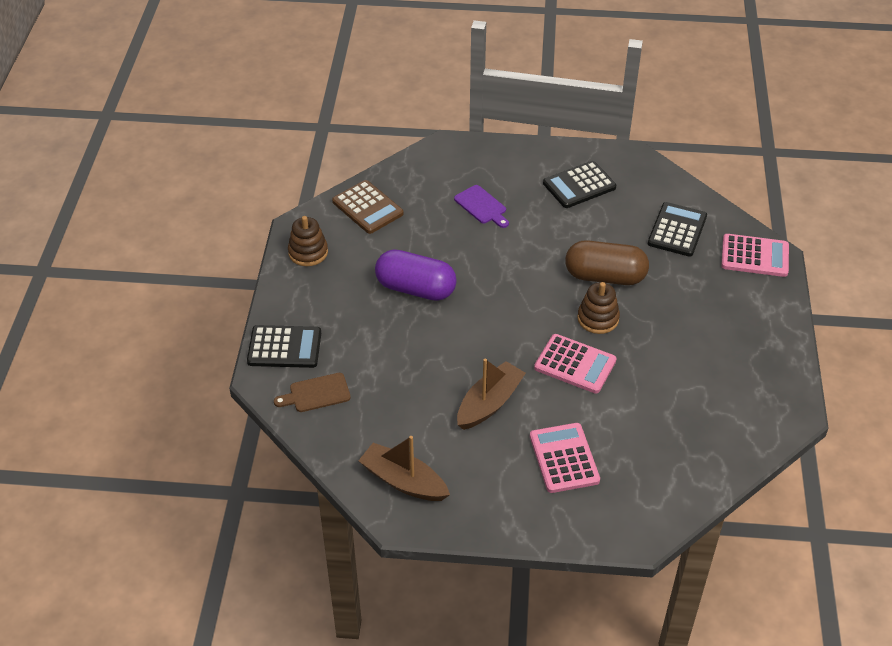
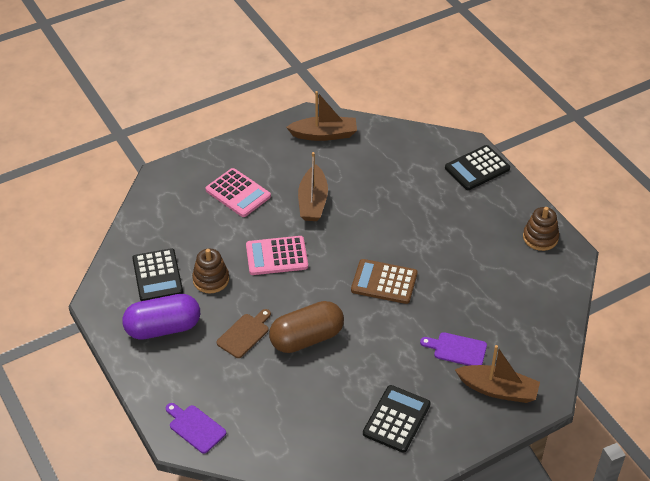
camera: 145 degrees right, 0 degrees up
(316, 393) = (425, 153): brown cutting board -> brown cutting board (244, 334)
(367, 208) = (541, 297): brown calculator -> brown calculator (384, 282)
(415, 289) = (436, 252): purple capsule -> purple capsule (163, 328)
(479, 166) = (498, 390): none -> brown boat
(598, 318) = (286, 299): brown stacking toy -> brown stacking toy (211, 279)
(677, 230) = (278, 418): black calculator -> black calculator (157, 275)
(754, 256) = (195, 427): pink calculator -> purple cutting board

